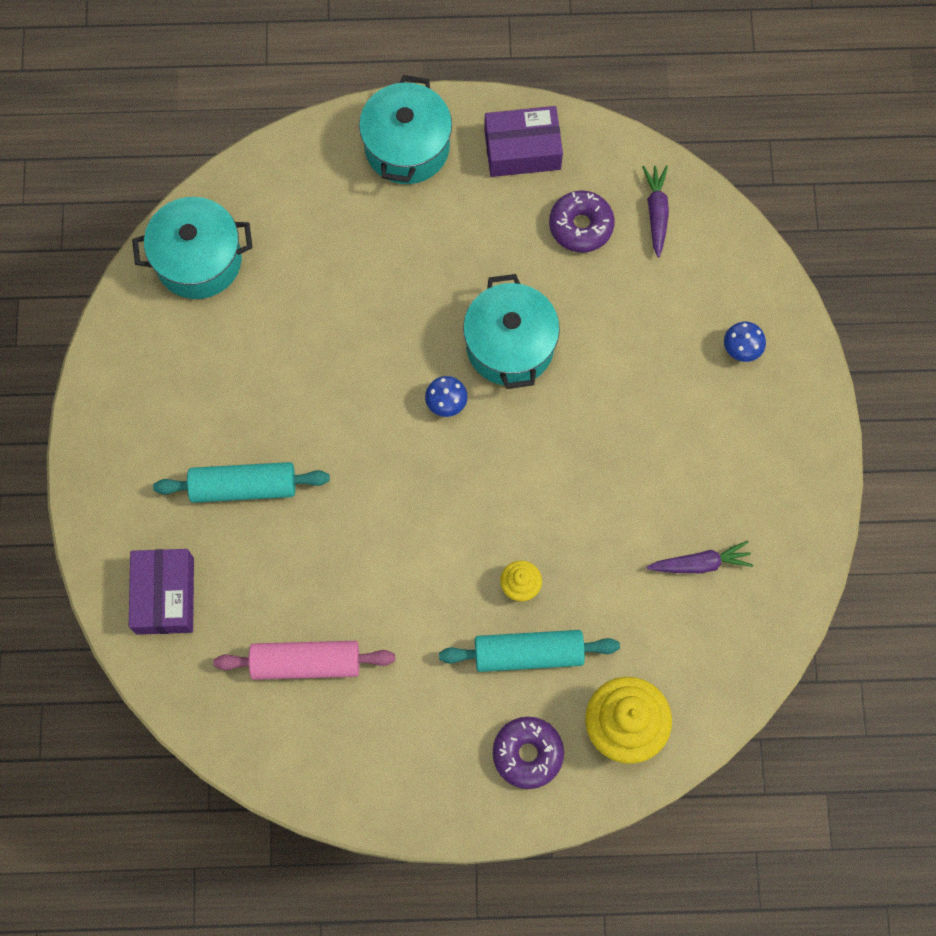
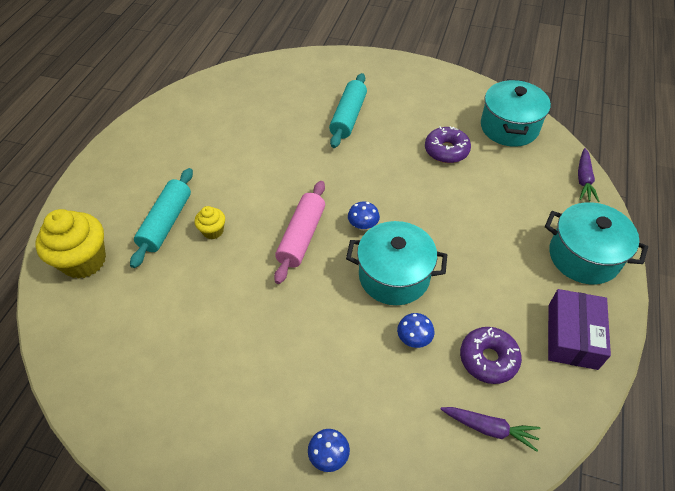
camera: 110 degrees right, 20 degrees down
(165, 595) = (300, 76): purple box -> none
(306, 663) = (229, 120): pink rolling pin -> pink rolling pin (301, 237)
(527, 754) = (106, 204): purple donut -> purple donut (446, 150)
(585, 303) = (414, 339): none -> blue mushroom
(700, 563) = (162, 349): purple carrot -> purple carrot (583, 179)

